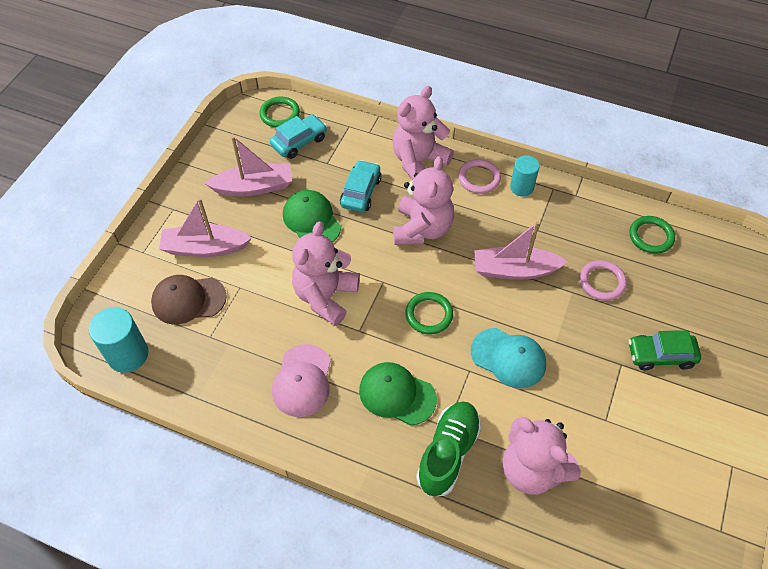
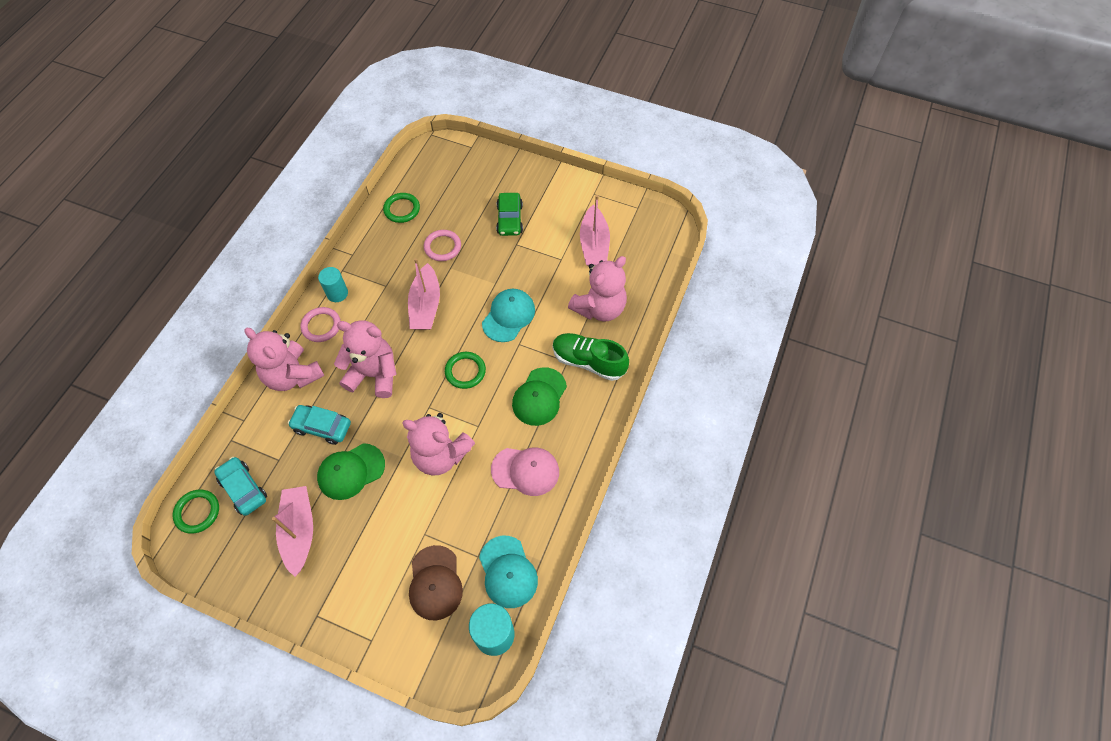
camera: 90 degrees left, 5 degrees up
(189, 365) = (508, 572): none -> turquoise cap
(205, 248) = (373, 574): pink boat -> pink boat (594, 245)

